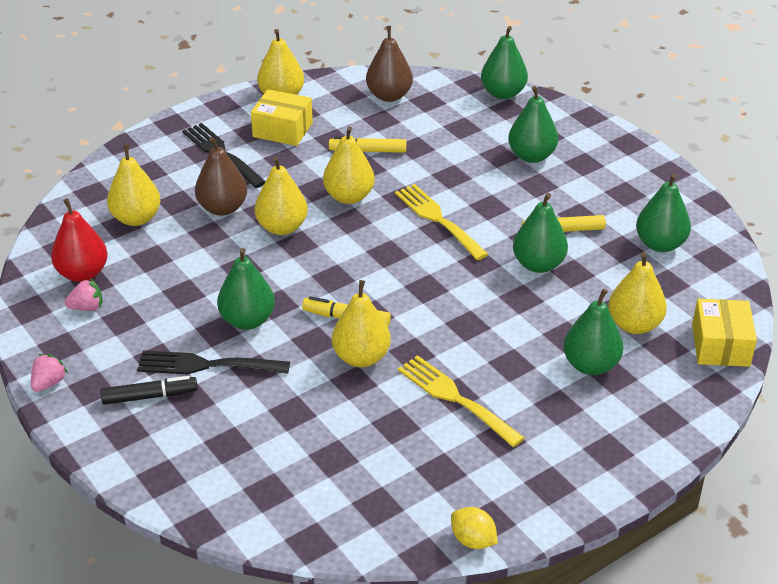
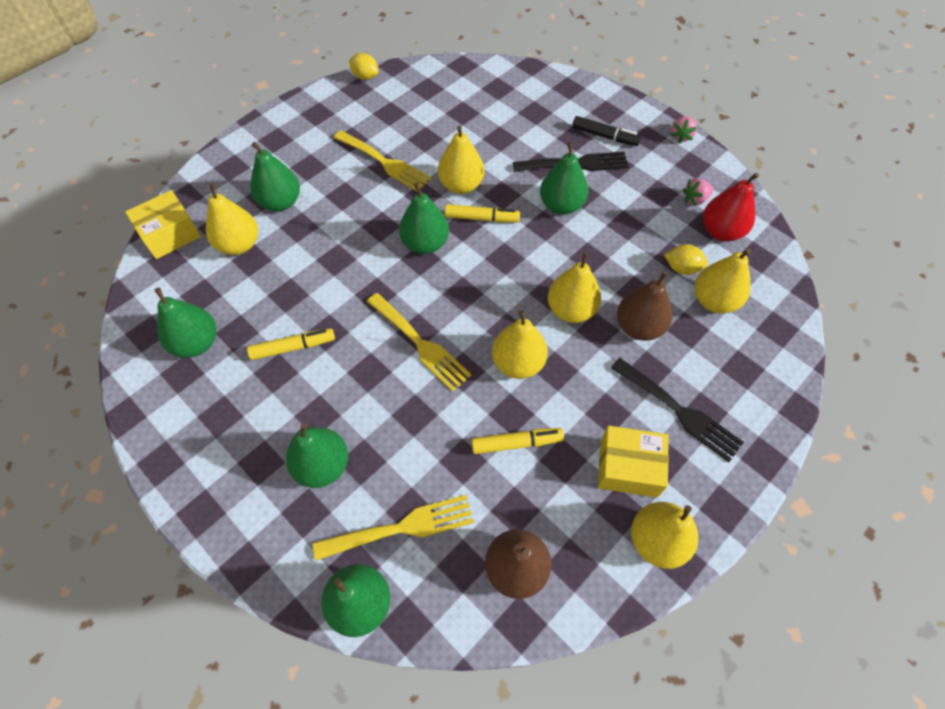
camera: 170 degrees right, 20 degrees up
(149, 247) = (682, 268): none -> yellow lemon
(149, 396) = (604, 136): black marker -> black marker turned 135 degrees counterclockwise
(469, 120) = (402, 527): none -> yellow fork
(538, 264) = (319, 299): green pear -> green pear (425, 243)
(720, 345) = (170, 234): yellow box -> yellow box turned 60 degrees clockwise

